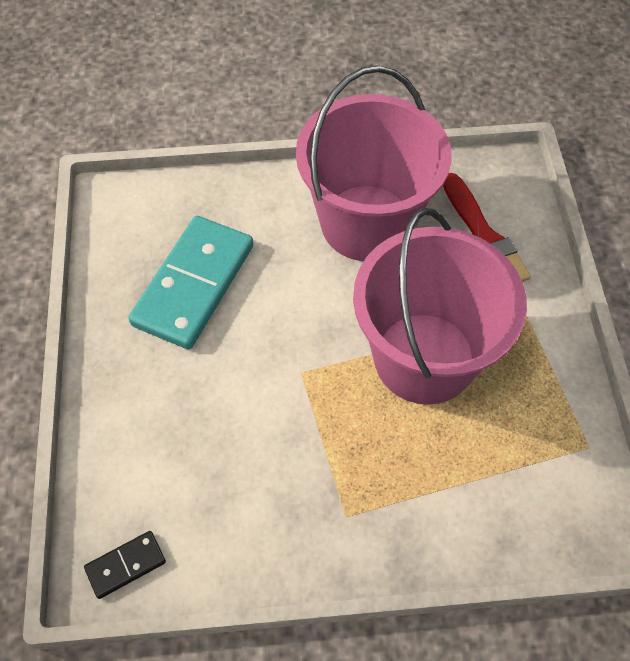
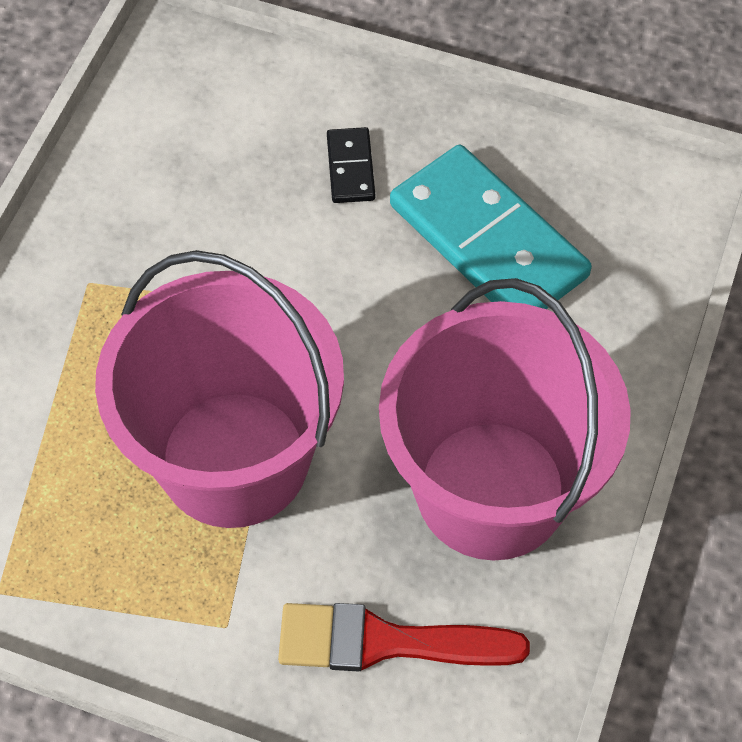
camera: 115 degrees right, 0 degrees up
(126, 565) = (164, 72): black domino -> black domino (351, 168)

